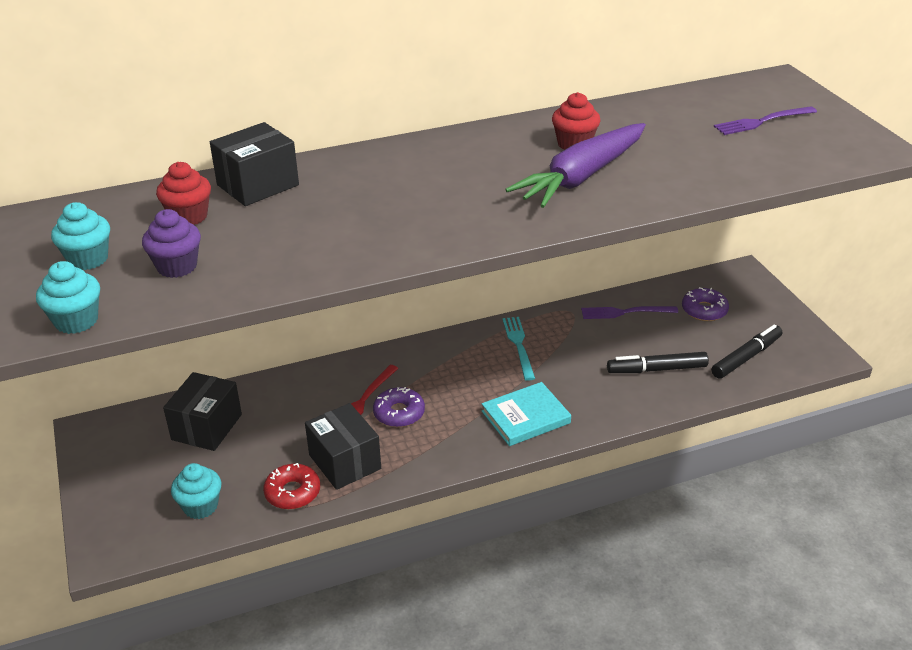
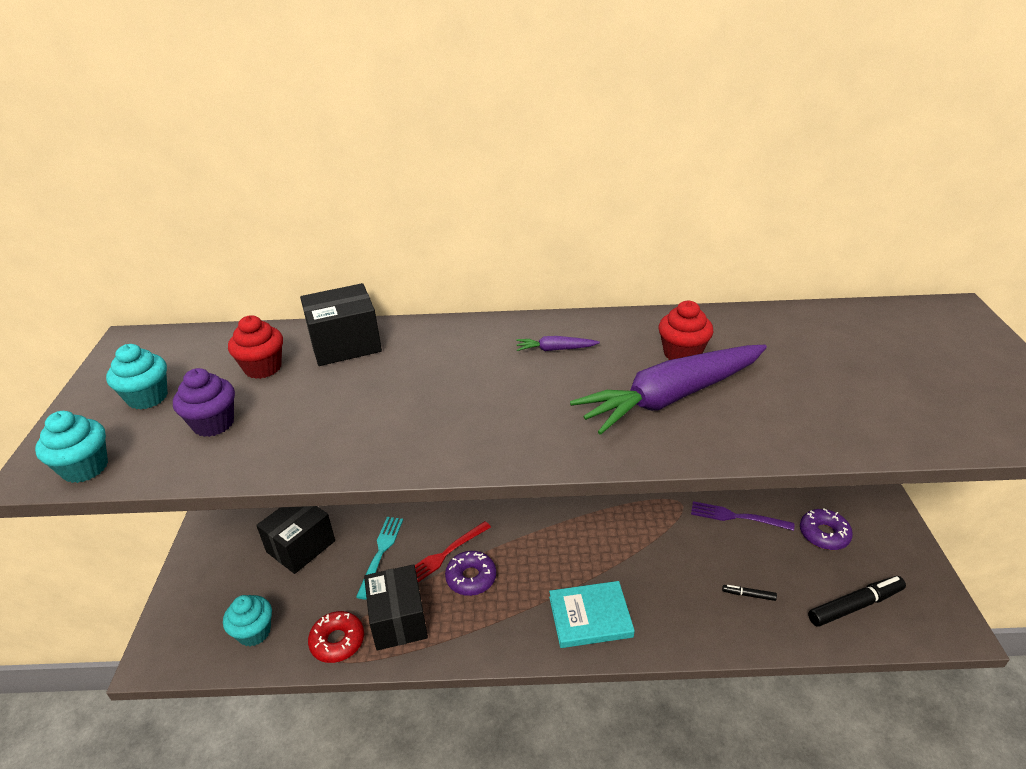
camera: 20 degrees right, 0 degrees up
(462, 158) = (555, 349): none -> purple carrot
(518, 345) = (615, 529): turquoise fork -> turquoise fork (381, 552)
(657, 369) = (748, 595): black marker -> black marker, size x0.48
(761, 122) = (916, 363): purple fork -> none

